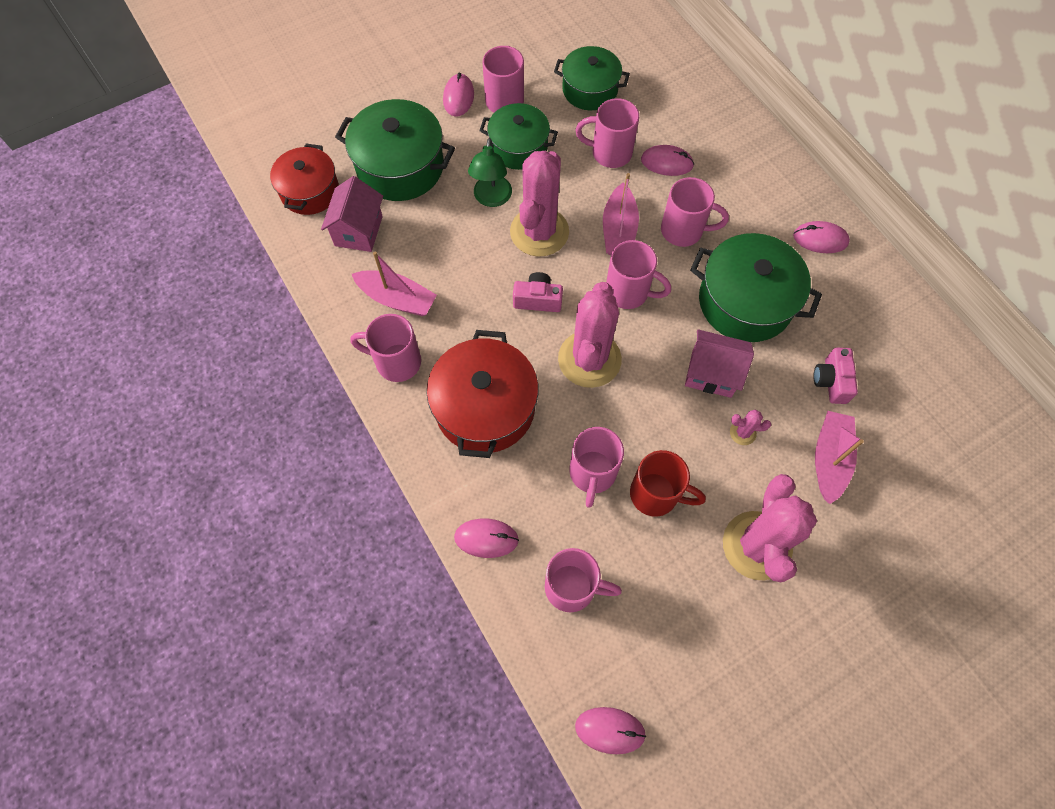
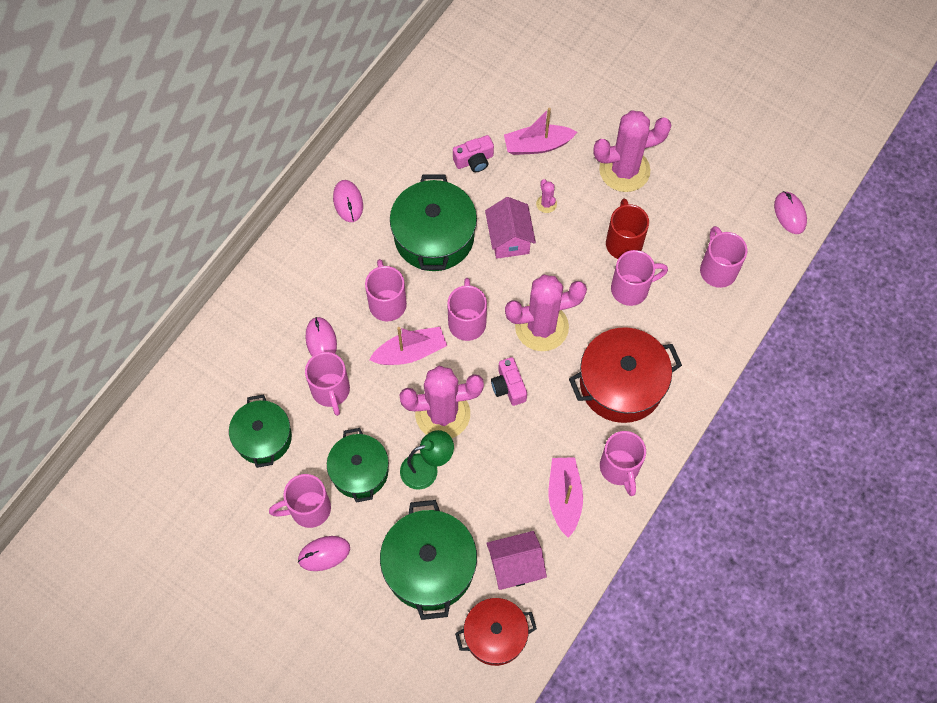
camera: 115 degrees left, 0 degrees up
(486, 538) = (717, 338): pink mouse -> none

